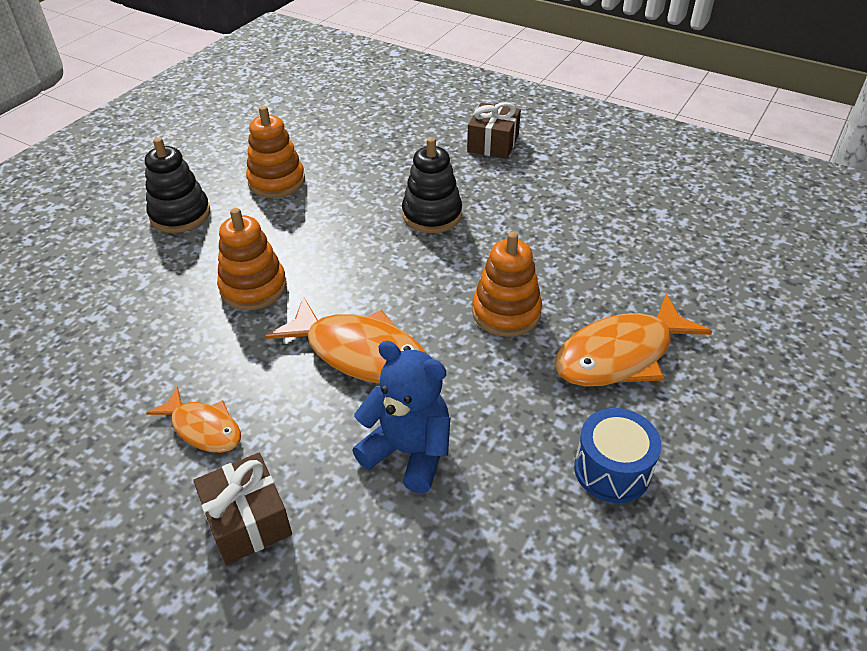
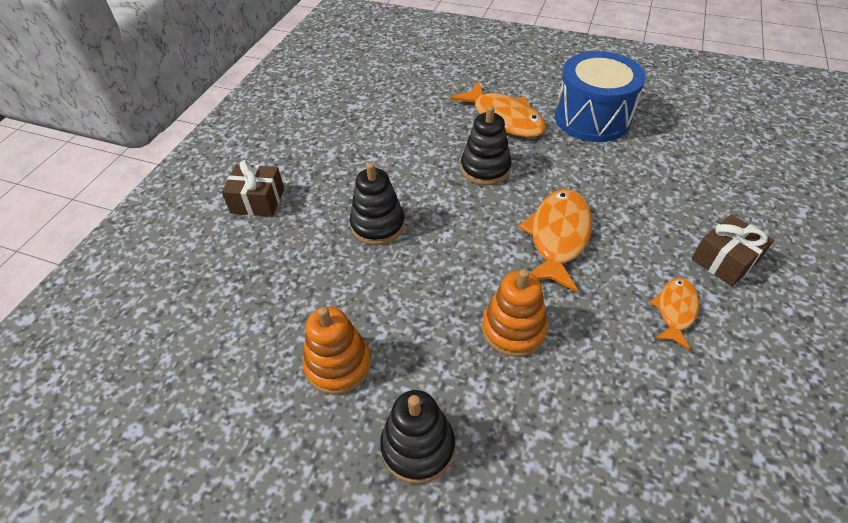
camera: 100 degrees left, 5 degrees up
(408, 452) = (628, 196): blue teddy bear -> none
(506, 312) = (485, 168): orange stacking toy -> black stacking toy
(612, 470) = (592, 118): blue drum -> blue drum, size x1.80

